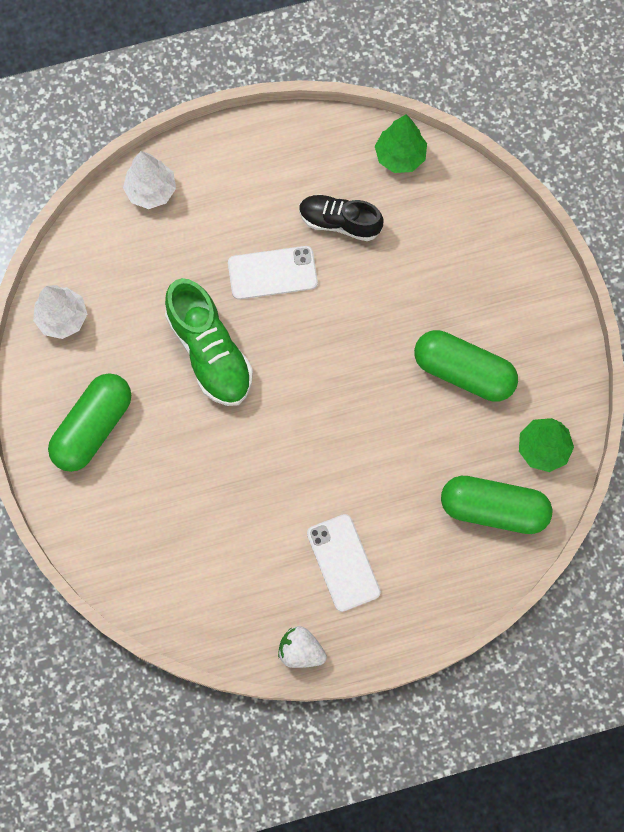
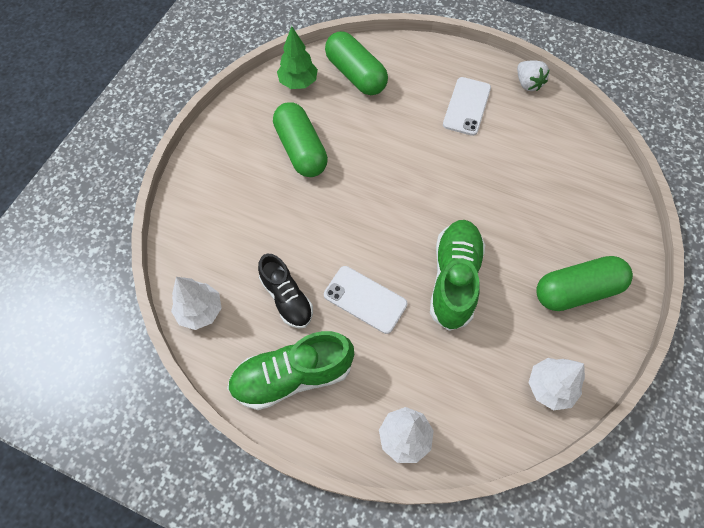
camera: 140 degrees left, 10 degrees down
(277, 167) = (292, 376): none -> green shoe
(400, 156) = (200, 311): green tree -> white tree

